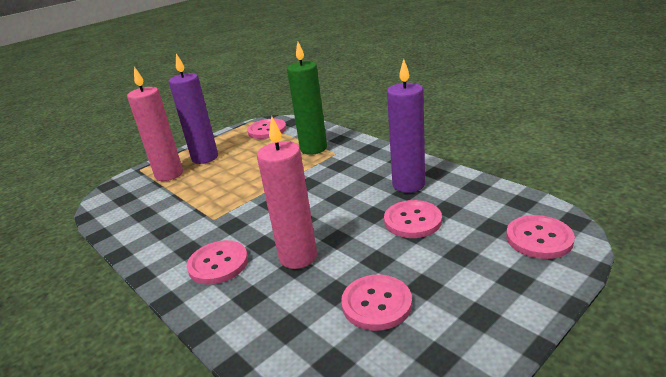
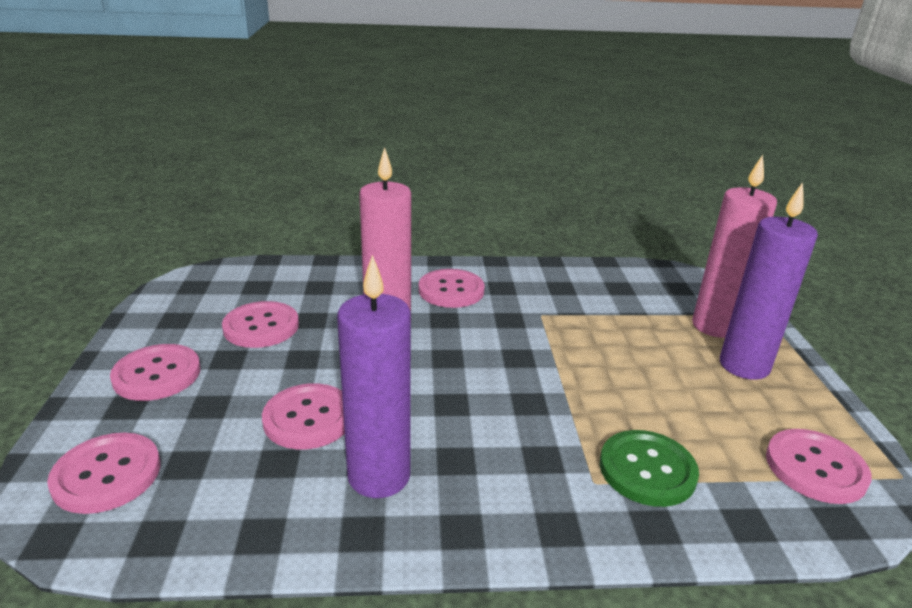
camera: 125 degrees right, 0 degrees up
(313, 148) = (647, 470): green candle -> green button
(483, 296) = (157, 374): none -> pink button

